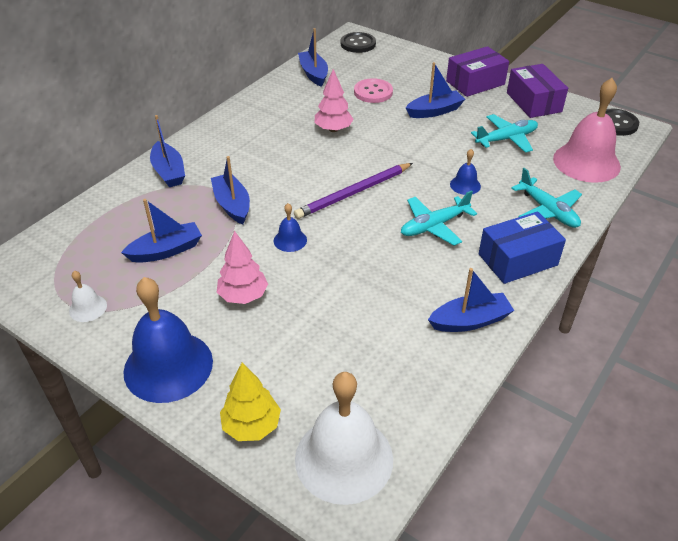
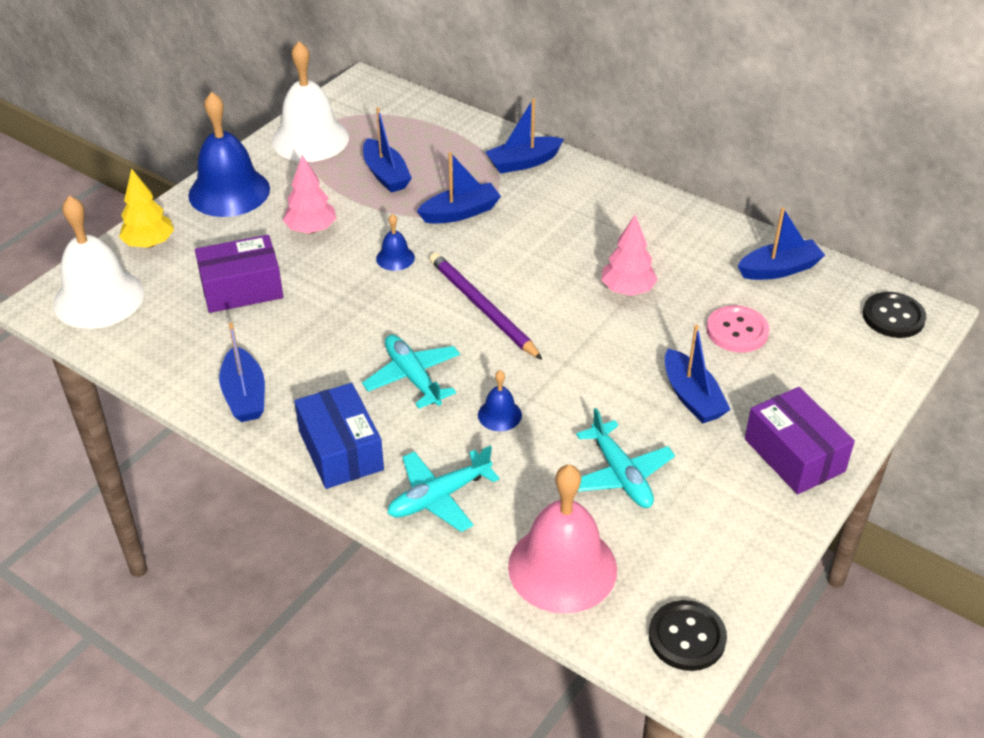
camera: 90 degrees right, 0 degrees up
(88, 308) = (310, 139): white bell -> white bell, size x2.21
(533, 102) = (742, 527): purple box -> purple box (242, 289)

